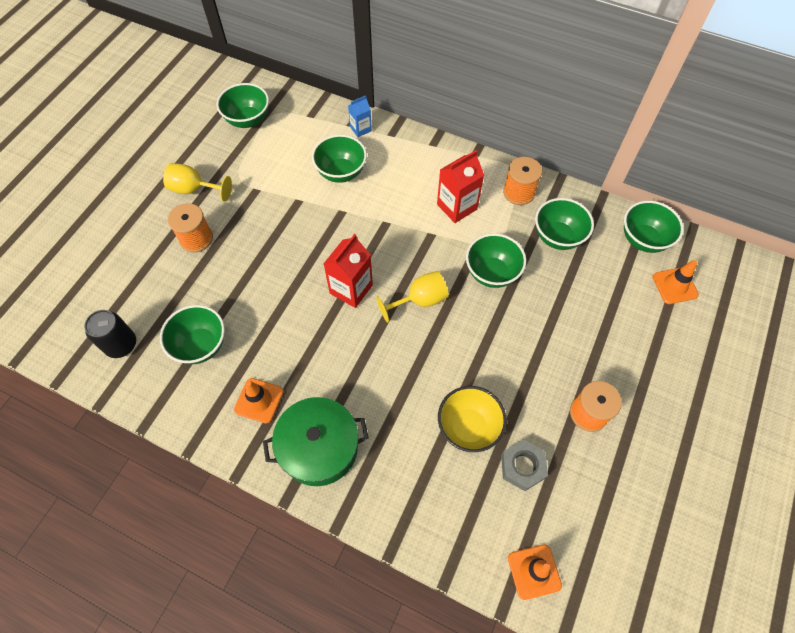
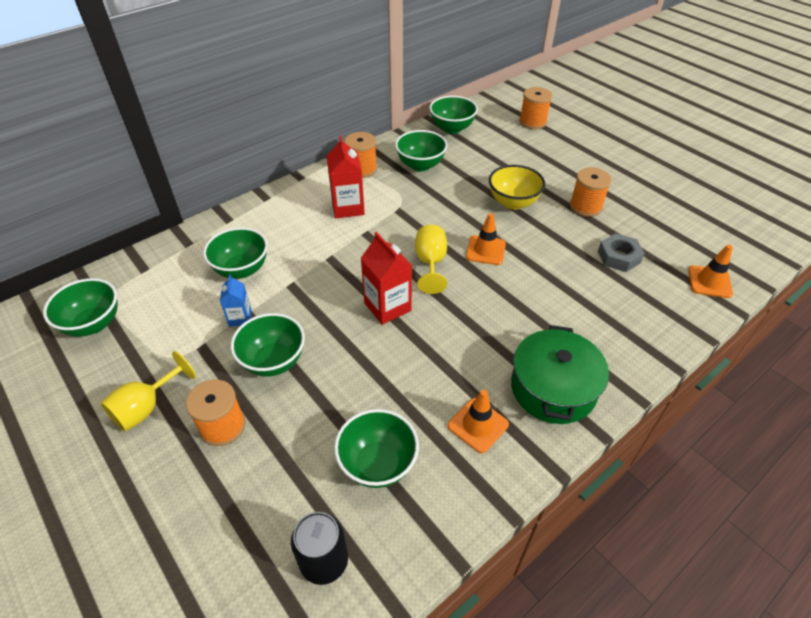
camera: 65 degrees left, 15 degrees down
(360, 129) = (201, 238): blue carton -> blue carton (240, 318)
(468, 427) = (572, 276): yellow bowl -> yellow bowl (513, 202)
(492, 273) = (430, 211): green bowl -> green bowl (273, 361)
(674, 286) = (499, 130): orange traffic cone -> orange traffic cone (485, 250)
(718, 314) = (532, 122): none -> orange spool

